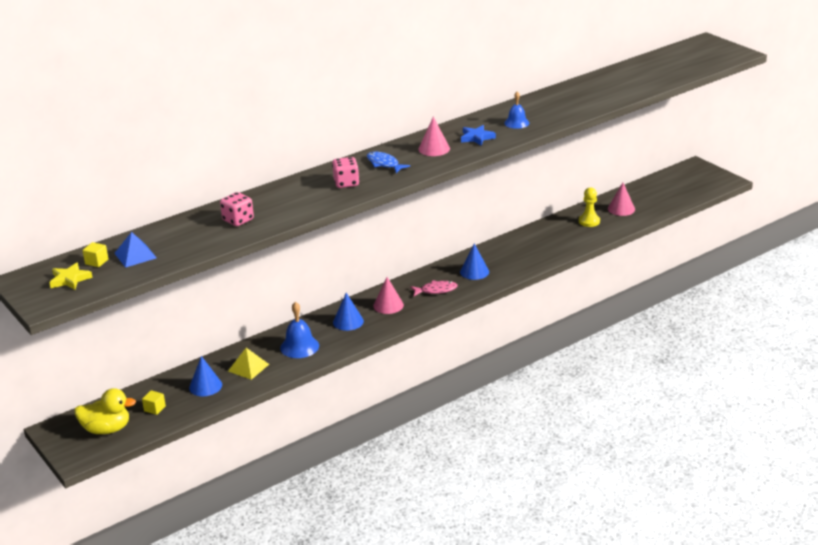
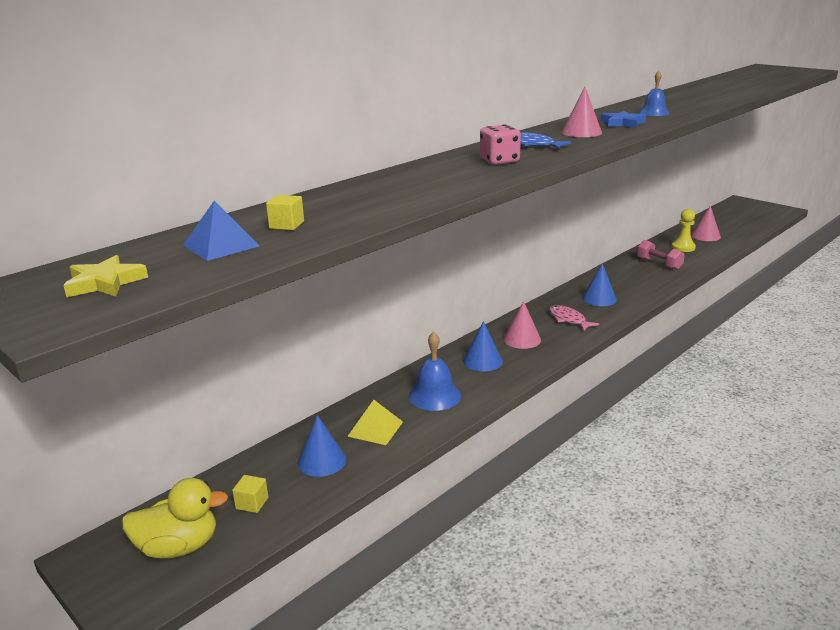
camera: 10 degrees left, 5 degrees down
(96, 262) = (153, 257): yellow cube -> yellow cube (286, 225)
(238, 220) = (371, 200): pink dice -> none
(436, 290) = (568, 319): pink fish -> pink fish turned 105 degrees counterclockwise
(552, 239) = (659, 264): none -> pink dumbbell

